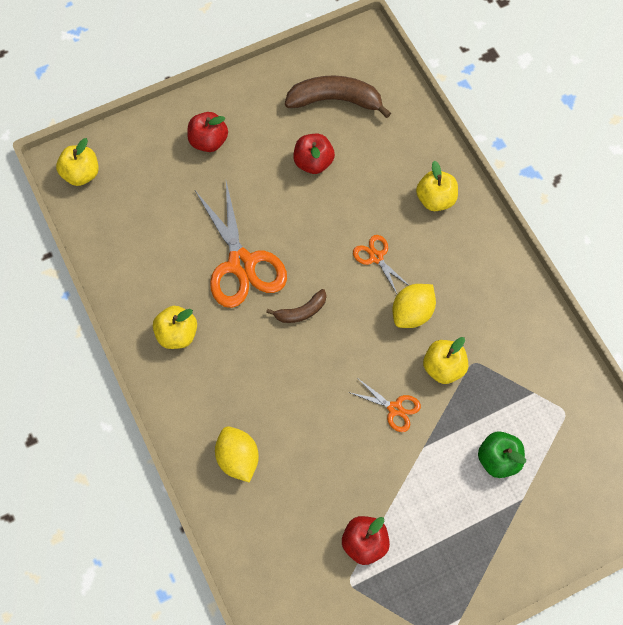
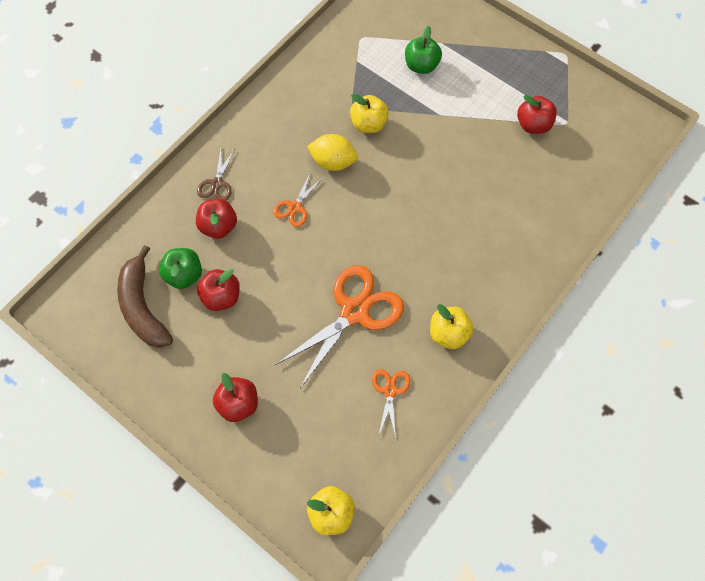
camera: 115 degrees left, 0 degrees up
(238, 458) = (524, 235): yellow lemon -> none
(301, 311) = (374, 243): brown banana -> none
(350, 141) = (184, 275): none -> green apple
(387, 185) = (219, 226): none -> red apple
(395, 408) = (420, 144): orange scissors -> orange scissors (390, 390)
(435, 199) = (217, 183): yellow apple -> brown scissors

